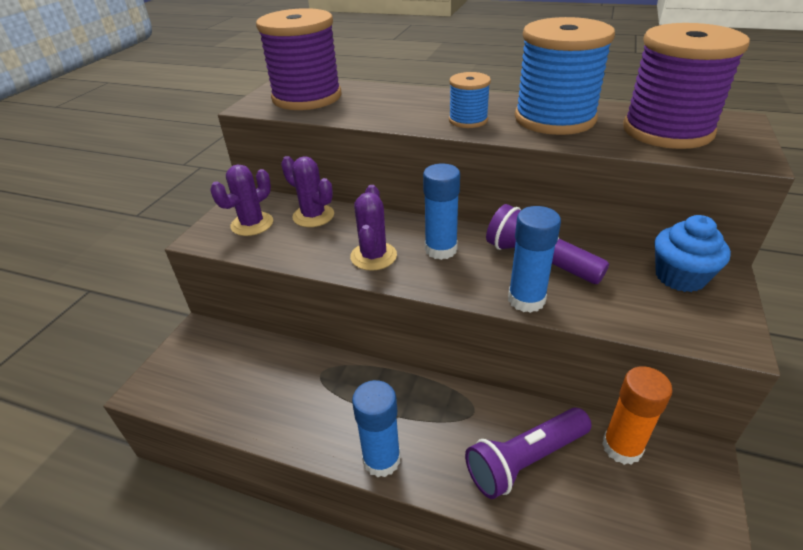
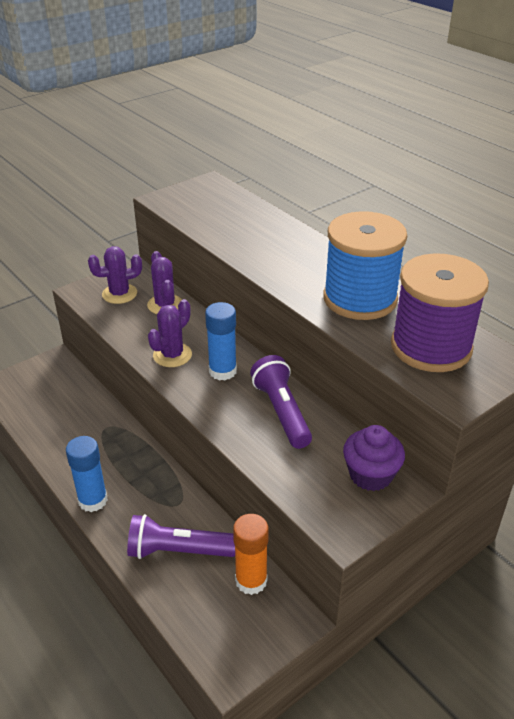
camera: 30 degrees right, 0 degrees up
(307, 97) = (206, 204): purple spool -> none
(468, 120) = (293, 273): blue spool -> none
(526, 300) = (237, 435): blue glue stick -> none
(680, 277) = (370, 475): blue cupcake -> purple cupcake

